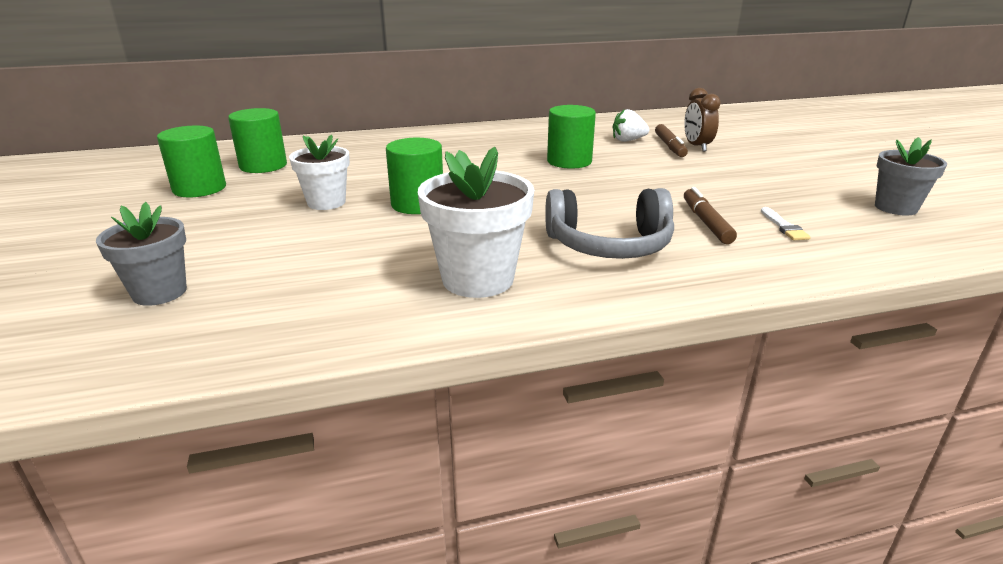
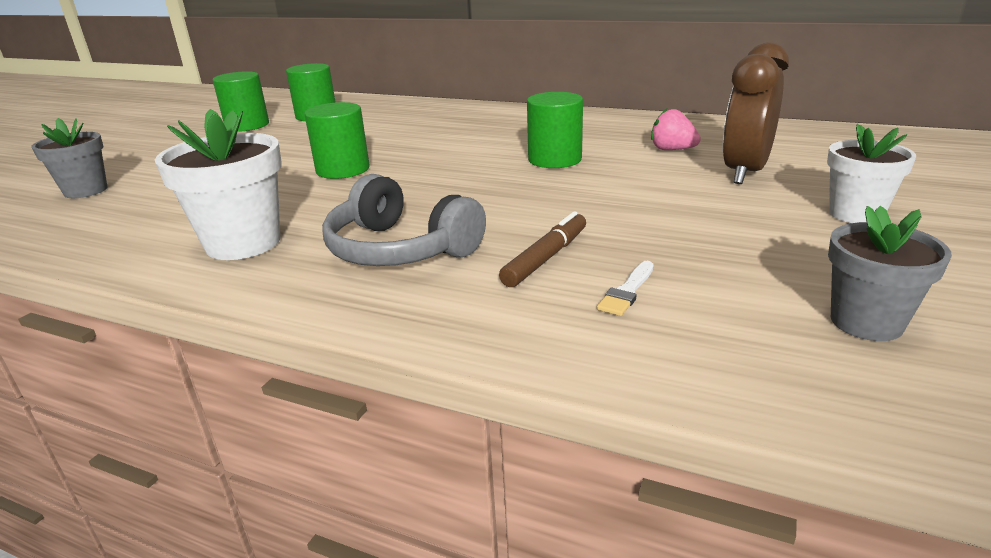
camera: 40 degrees right, 0 degrees up
(326, 202) = (290, 153): white flower pot -> white flower pot (855, 214)
(628, 140) = (672, 150): white strawberry -> pink strawberry
(669, 146) = (708, 166): brown marker -> none
(696, 146) = (744, 172): brown clock -> brown clock, size x1.55

